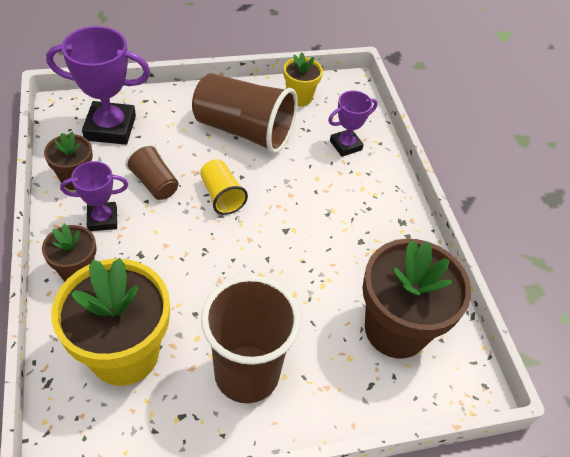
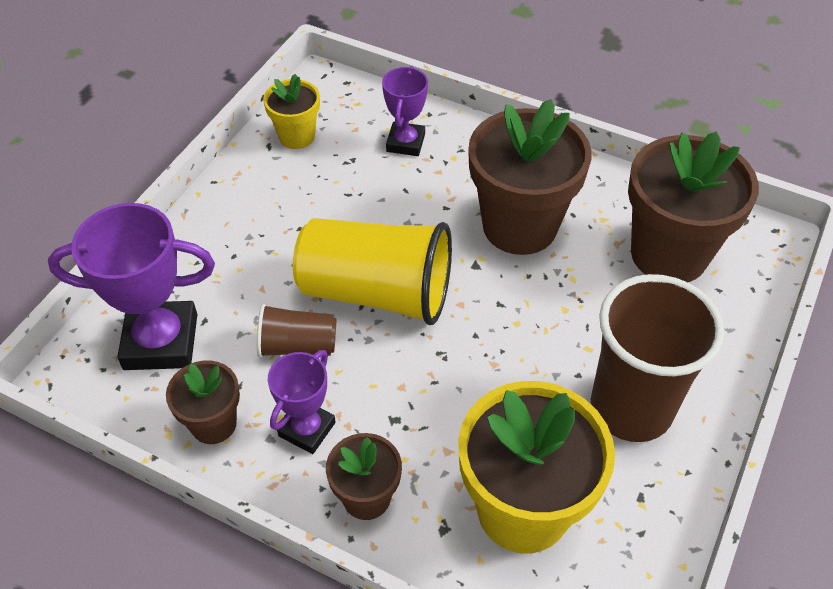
camera: 45 degrees left, 0 degrees up
(110, 128) = (161, 341): purple trophy -> purple trophy turned 45 degrees clockwise
(221, 196) = (377, 293): yellow cup -> yellow cup, size x1.95
(244, 131) = (298, 215): brown cup -> none
(337, 235) = (519, 226): none -> brown flower pot

